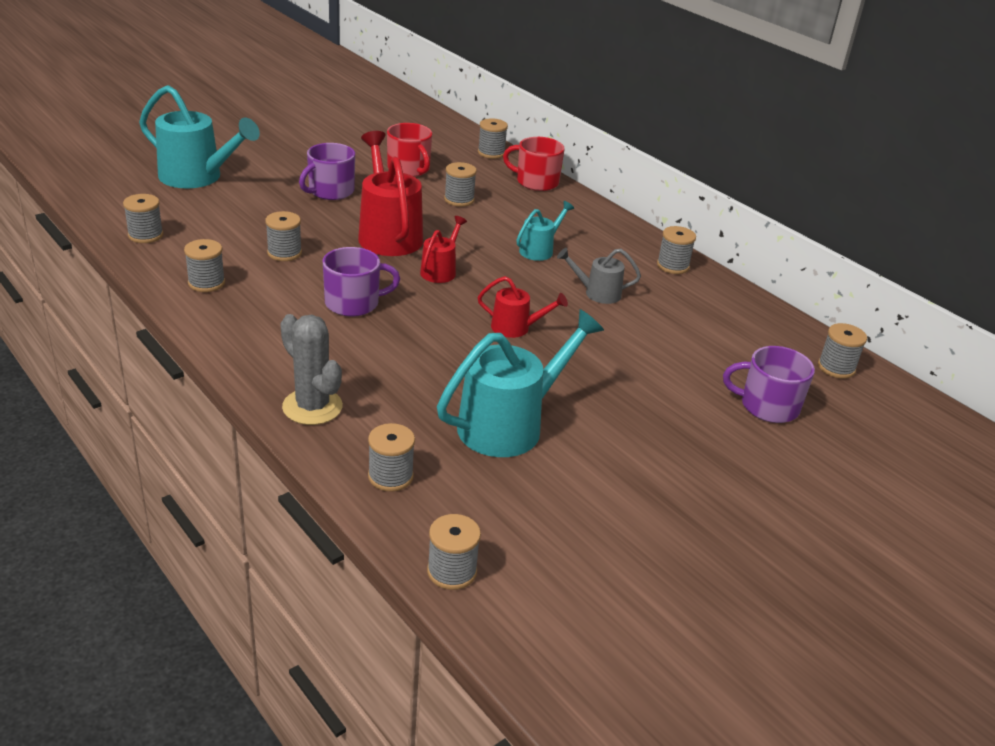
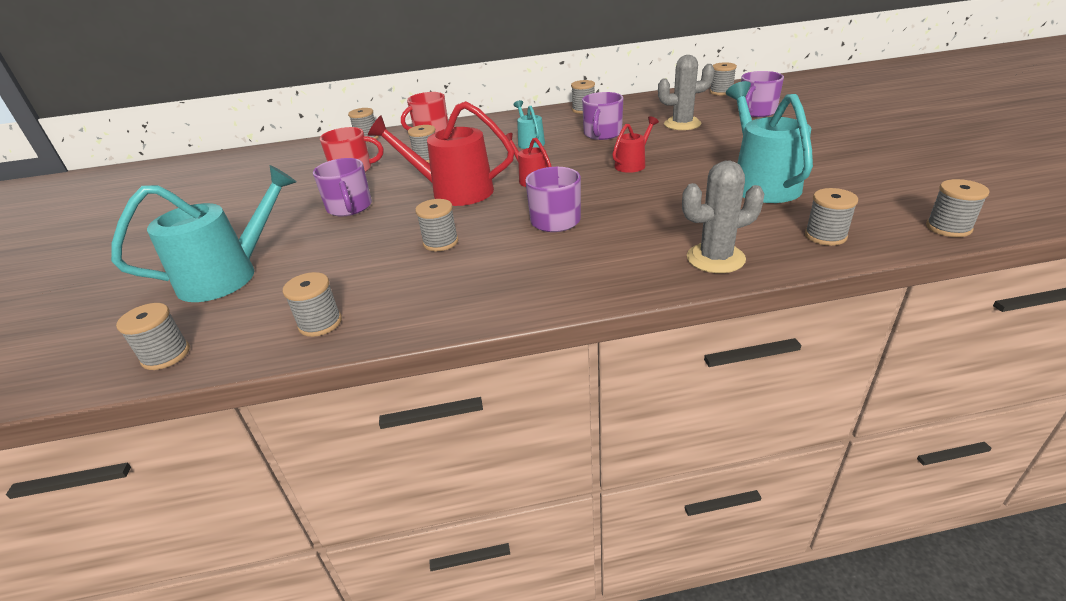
camera: 55 degrees left, 0 degrees up
(206, 283) = (461, 292): grey spool -> grey spool (166, 355)
(597, 293) = (602, 134): grey watering can -> purple mug
(672, 348) = (682, 124): none -> grey cactus

